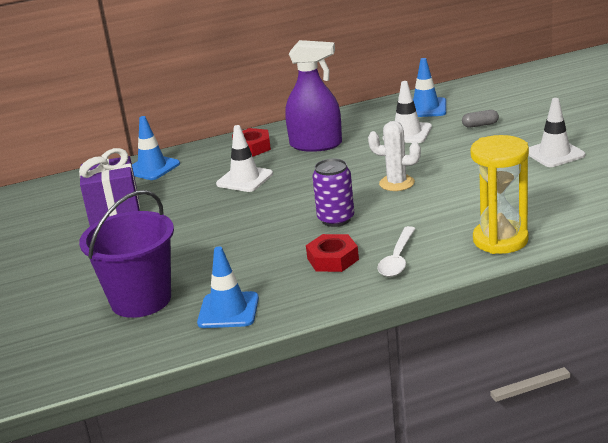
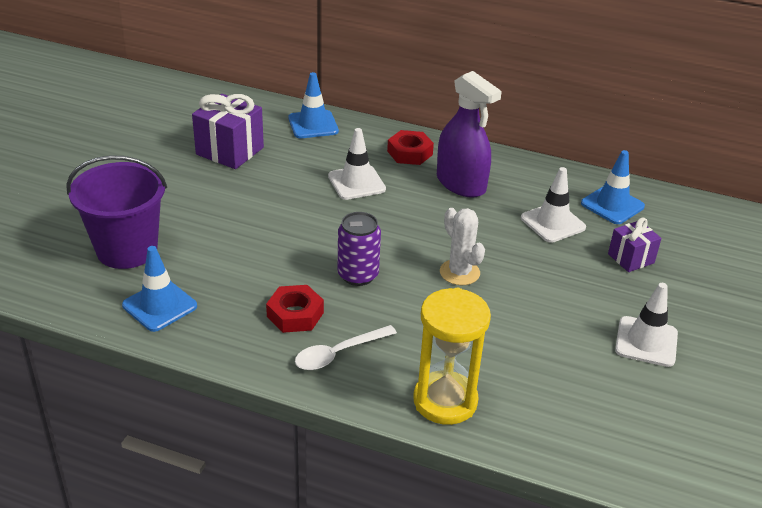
camera: 35 degrees right, 10 degrees up
(480, 125) = (631, 258): grey capsule -> purple gift

